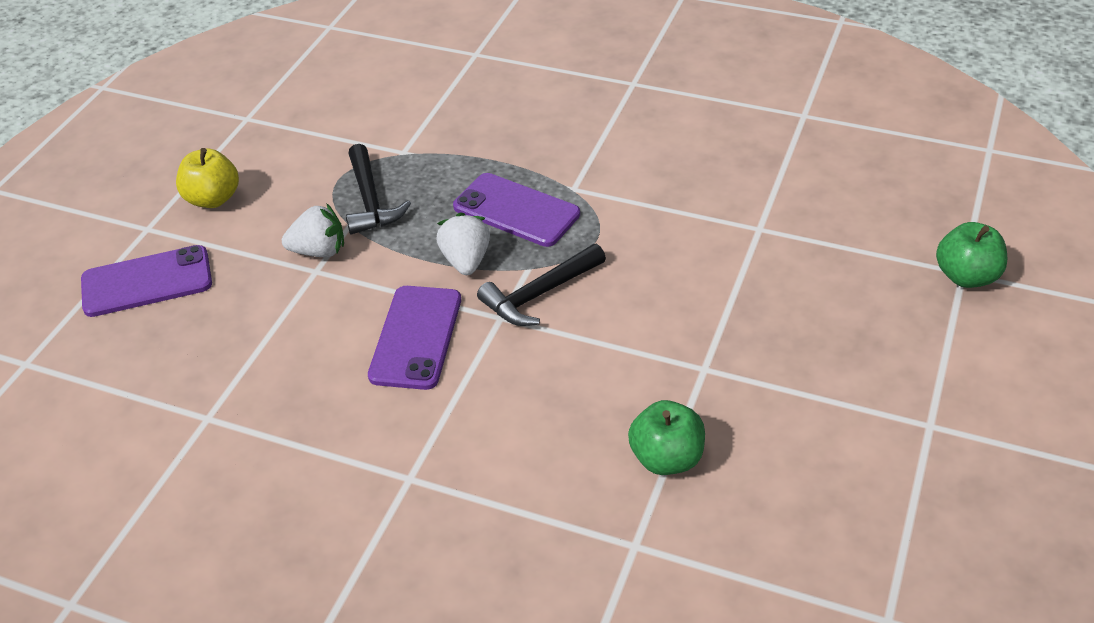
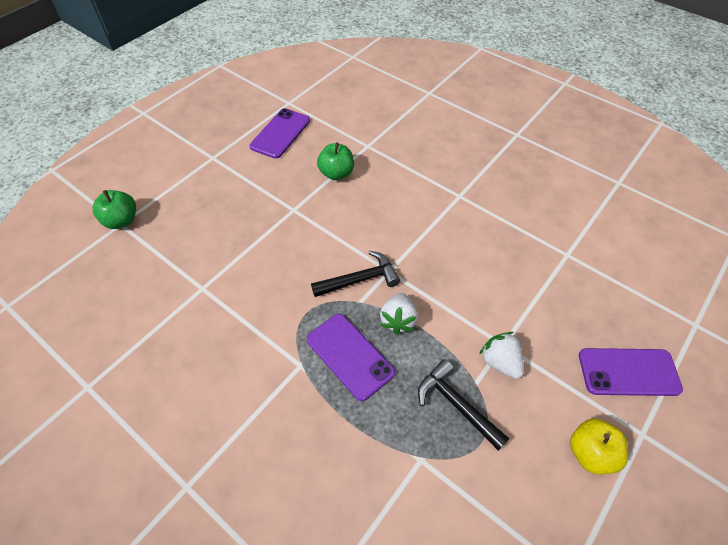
camera: 165 degrees left, 10 degrees up
(319, 251) = (500, 362): white strawberry -> white strawberry turned 45 degrees clockwise
(370, 200) = (457, 405): black hammer -> black hammer turned 45 degrees counterclockwise
(416, 337) = (442, 271): purple phone -> purple phone (280, 133)

